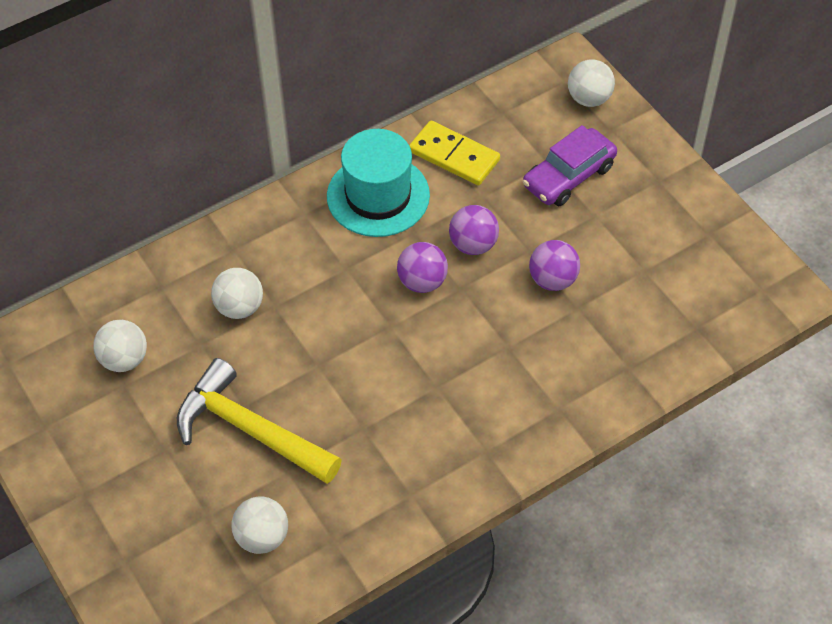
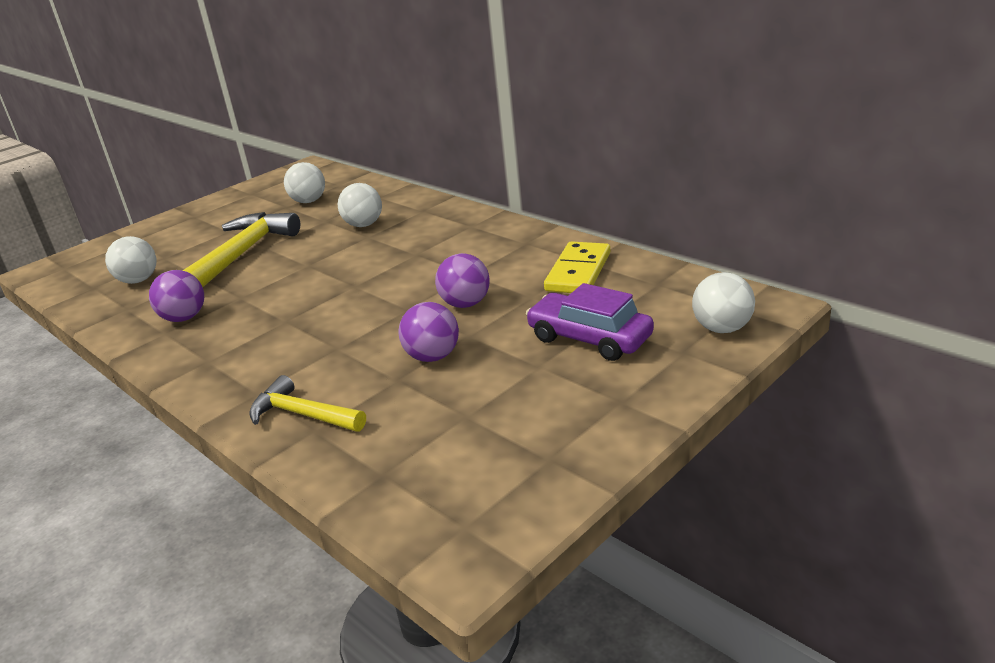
camera: 80 degrees right, 25 degrees down
(378, 196) = (507, 249): turquoise hat -> none
(422, 282) = (410, 289): purple ball -> purple ball (184, 318)
(604, 375) = (302, 414): none -> yellow hammer

